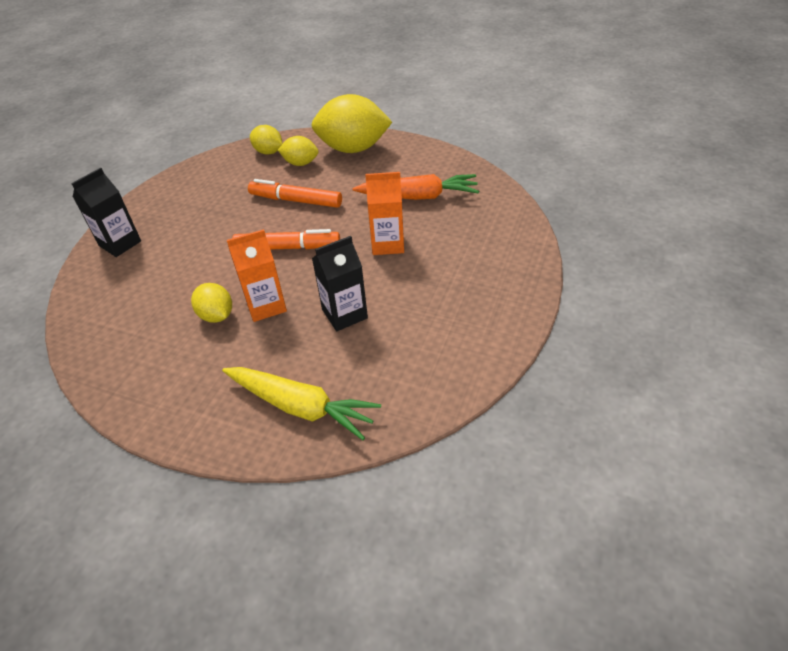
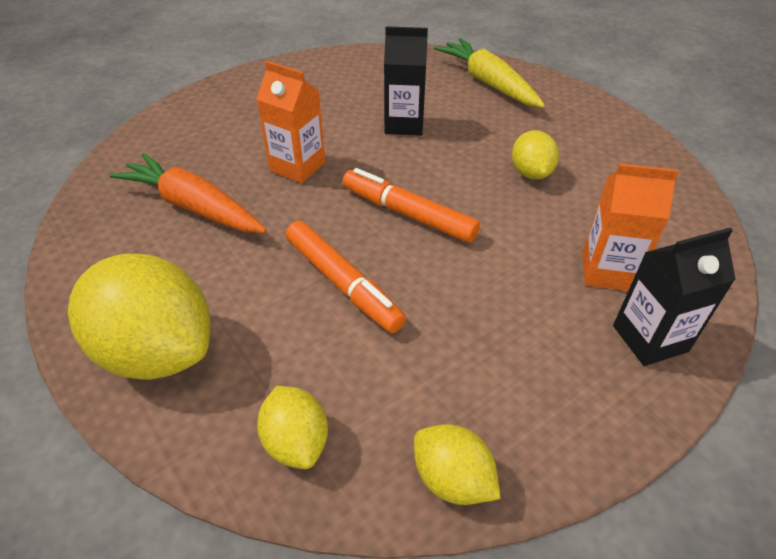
camera: 150 degrees left, 0 degrees up
(266, 306) = (474, 161): orange carton -> orange carton (607, 271)
(300, 163) = (269, 366): yellow lemon -> yellow lemon (452, 479)

